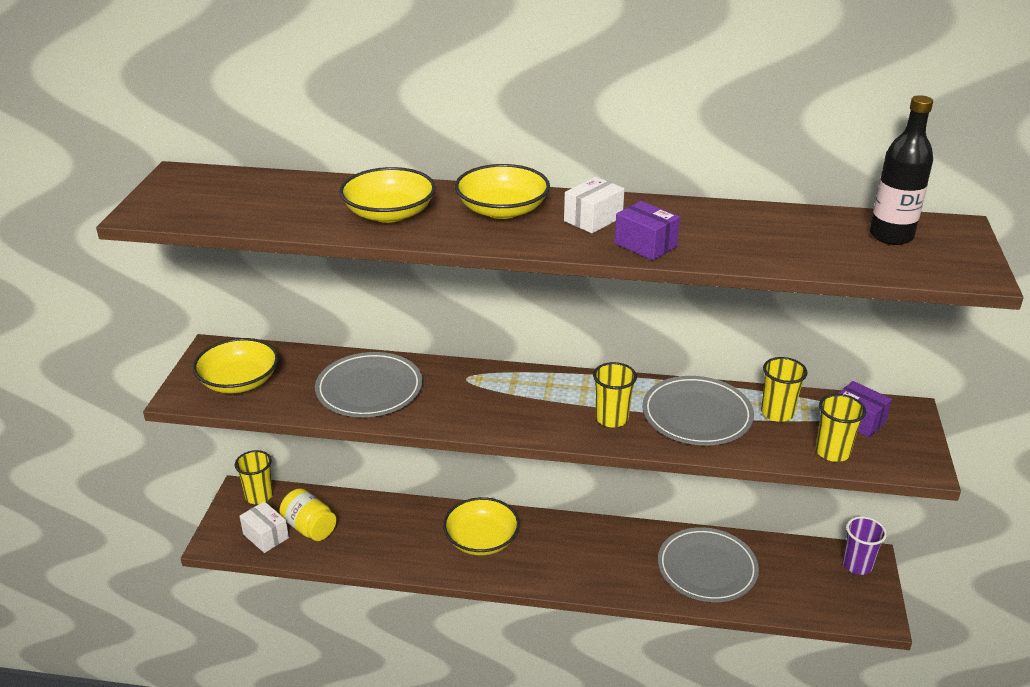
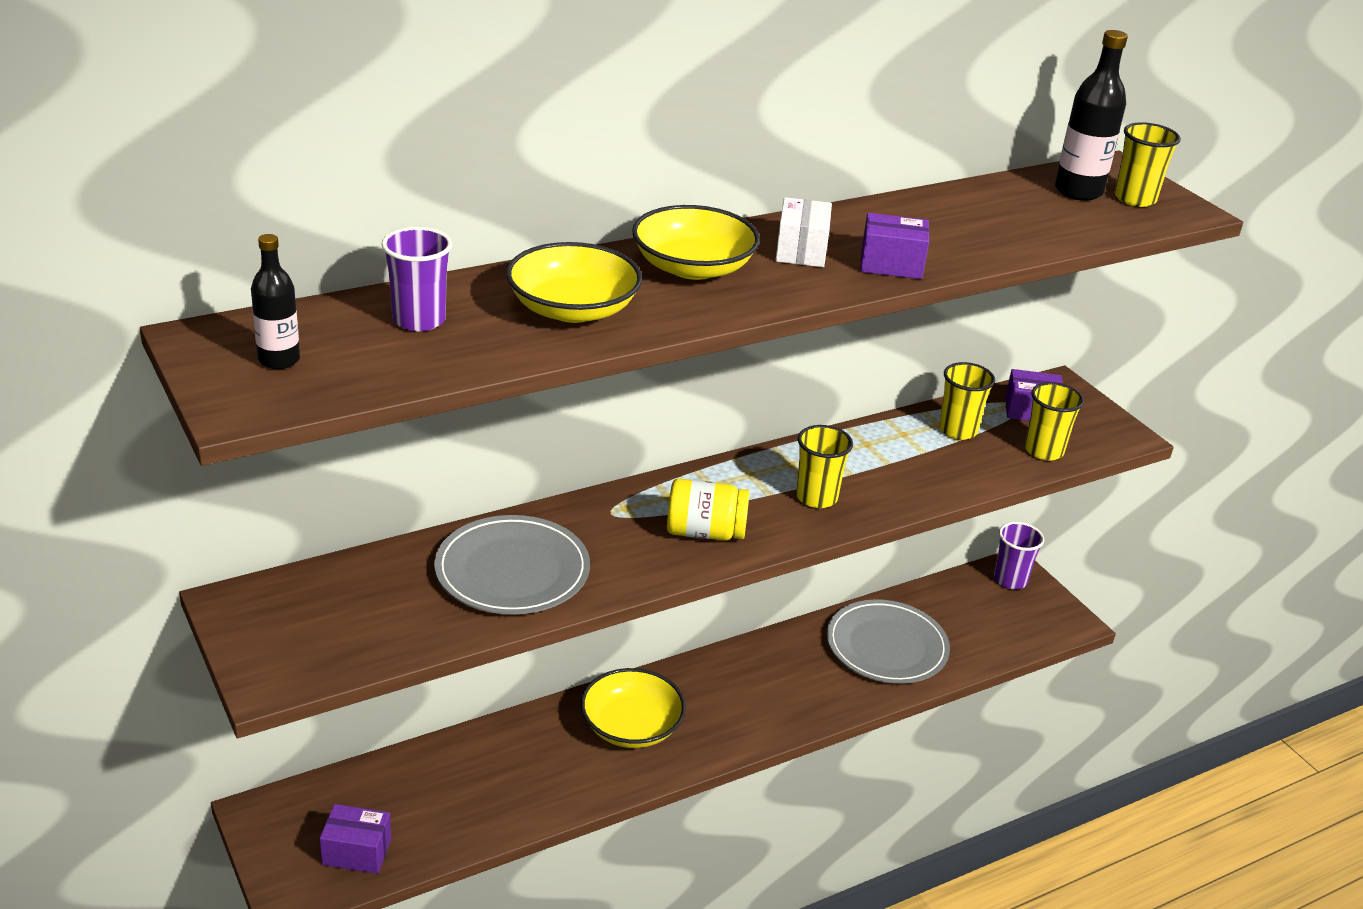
camera: 40 degrees left, 0 degrees up
(195, 195) = (279, 360): none -> black bottle
(239, 381) = (327, 629): yellow bowl -> none
(259, 496) = (291, 807): yellow cup -> yellow cup (1135, 199)
(266, 536) = (357, 852): white box -> purple box
(295, 195) = (419, 320): none -> purple cup
(309, 528) = (405, 813): yellow jar -> yellow jar (705, 532)
(697, 415) = (890, 461): grey plate -> none

